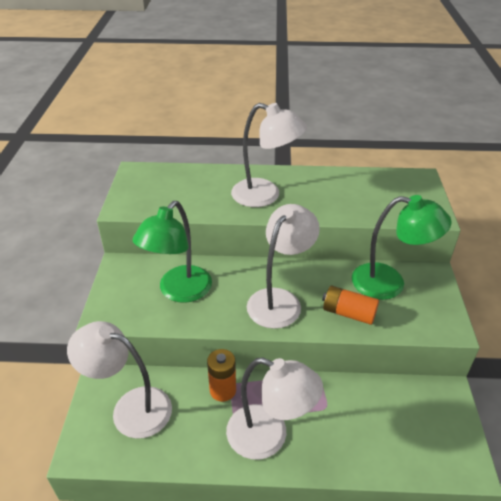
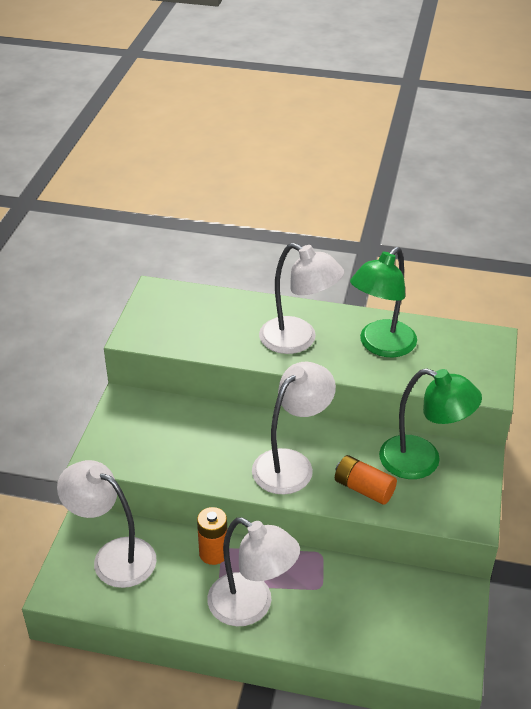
camera: 10 degrees right, 0 degrees up
(179, 291) = (182, 439): green lamp -> green lamp (381, 346)

